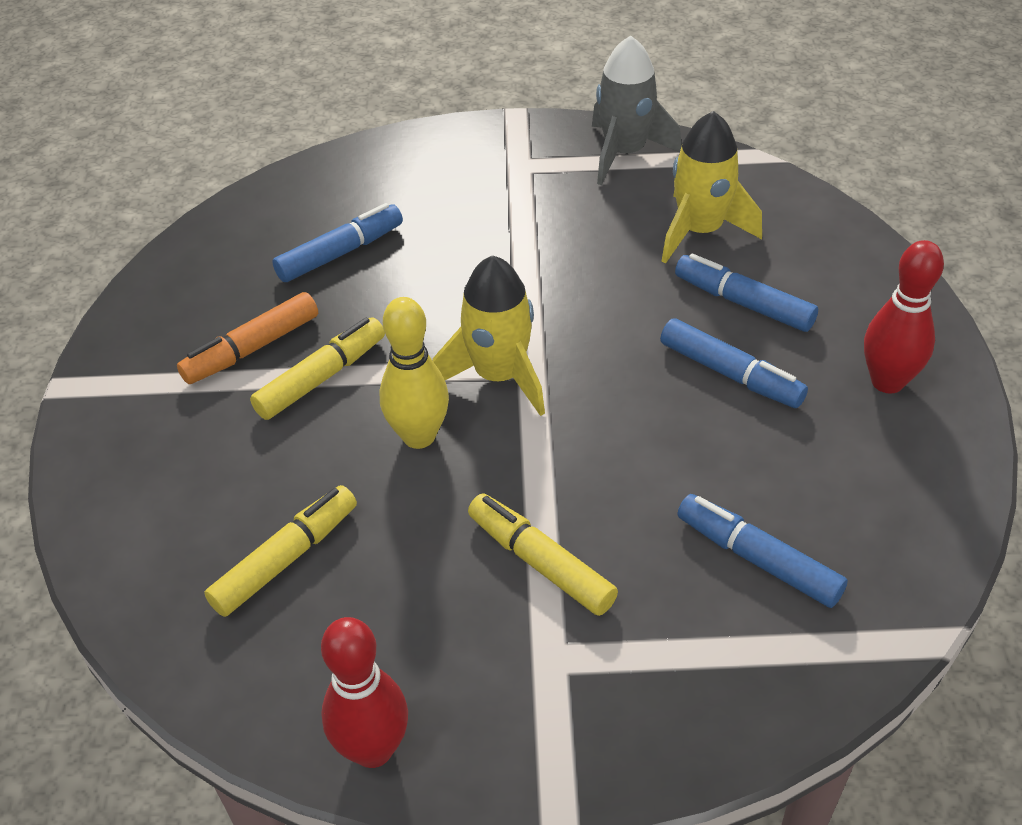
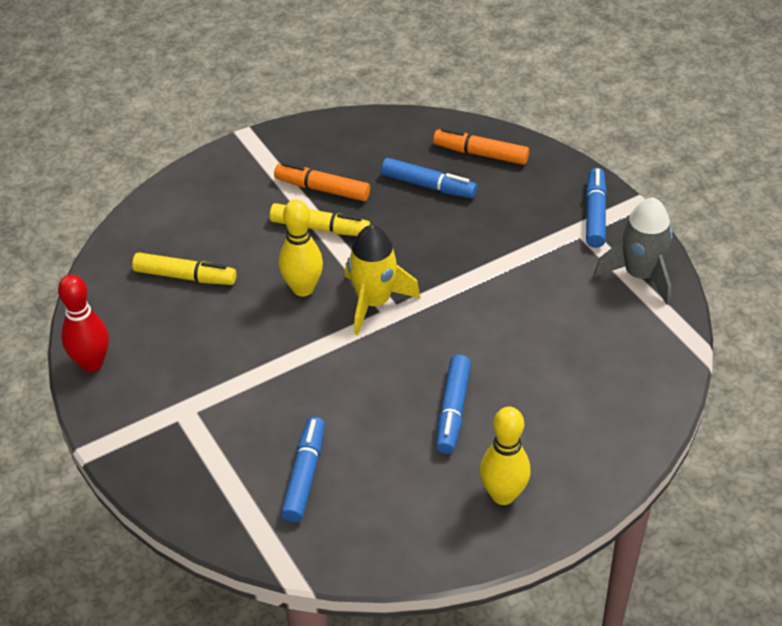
camera: 60 degrees right, 0 degrees up
(329, 192) = (480, 154): none -> orange marker
(540, 562) = (244, 379): yellow marker -> none
(700, 231) = (585, 346): yellow rocket -> none
(743, 303) = (527, 394): blue marker -> blue marker (595, 214)
(887, 382) = (503, 495): red bowling pin -> yellow bowling pin

